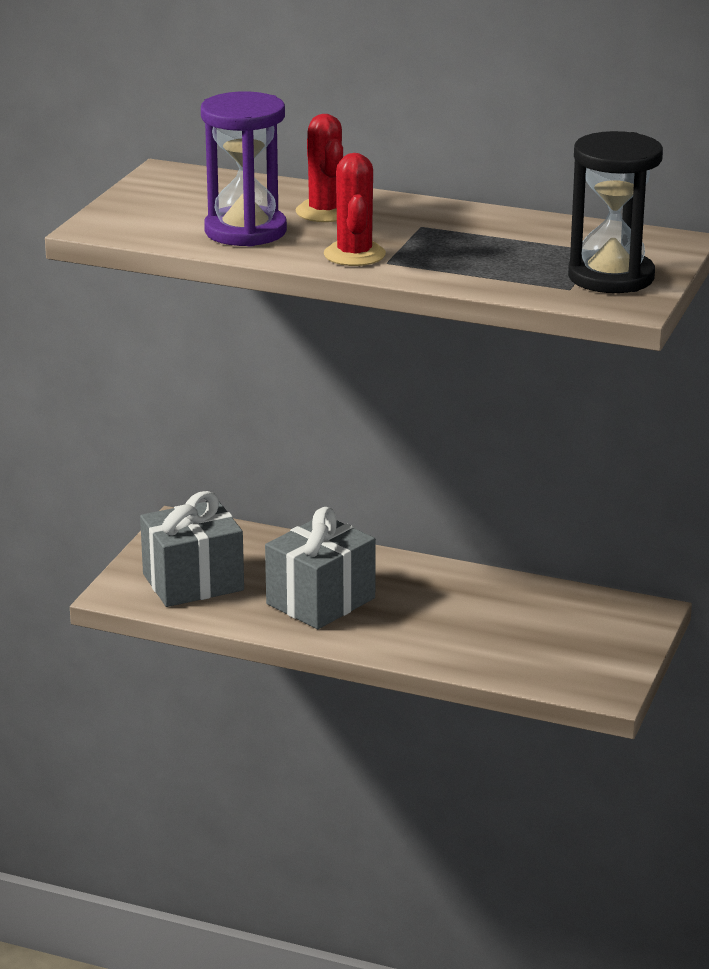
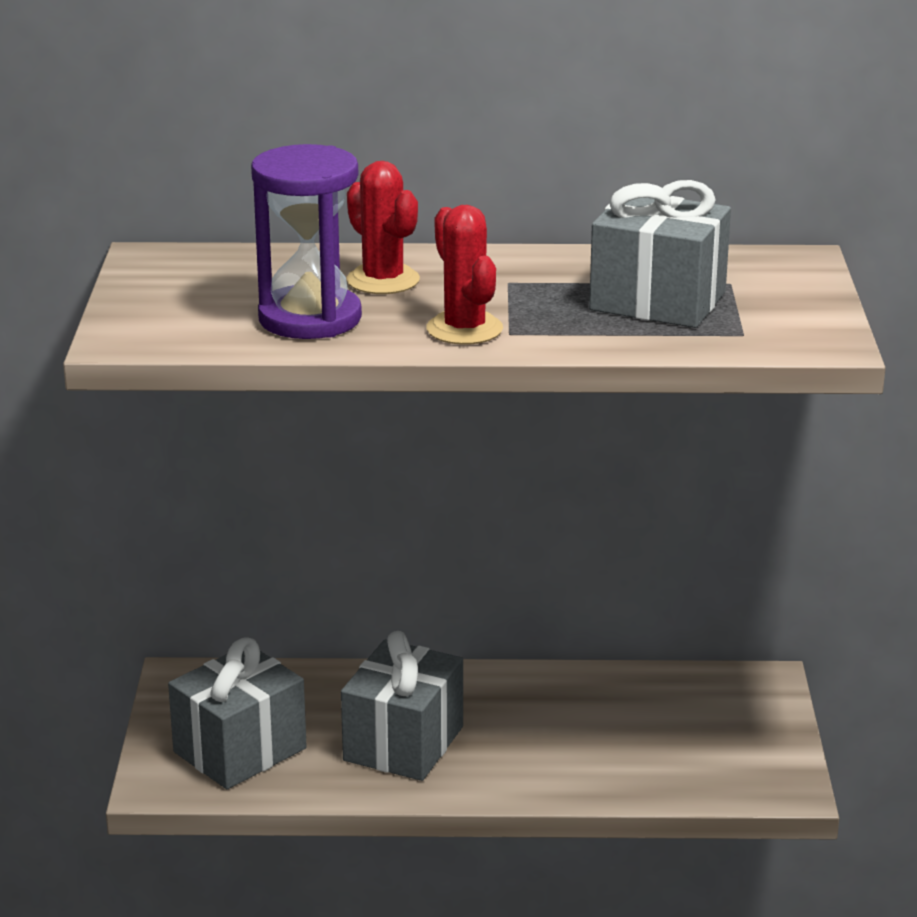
camera: 20 degrees left, 0 degrees up
(525, 255) = (658, 301): none -> grey gift
(611, 277) = (775, 313): black hourglass -> none

